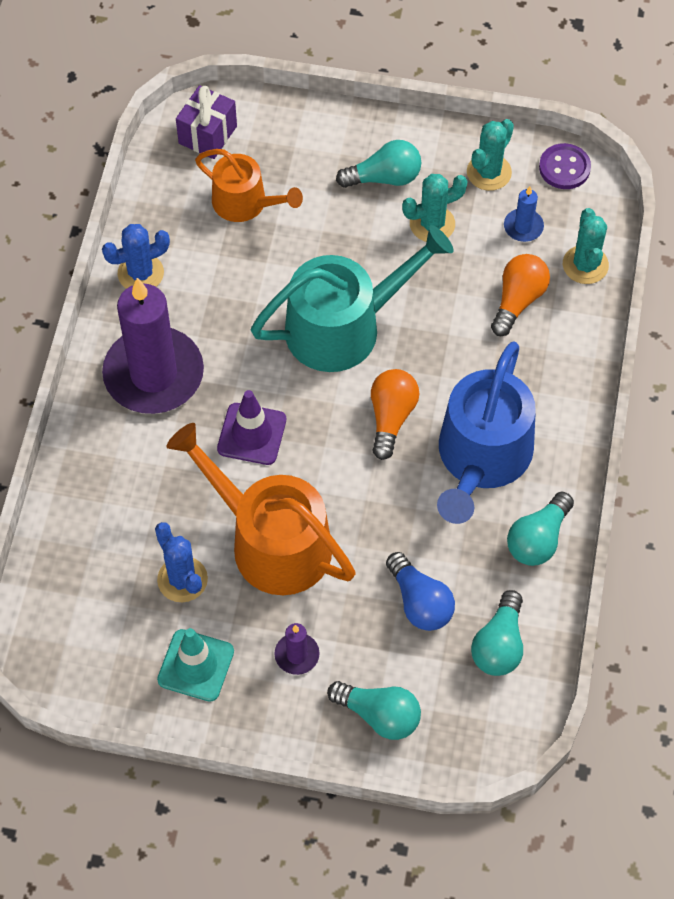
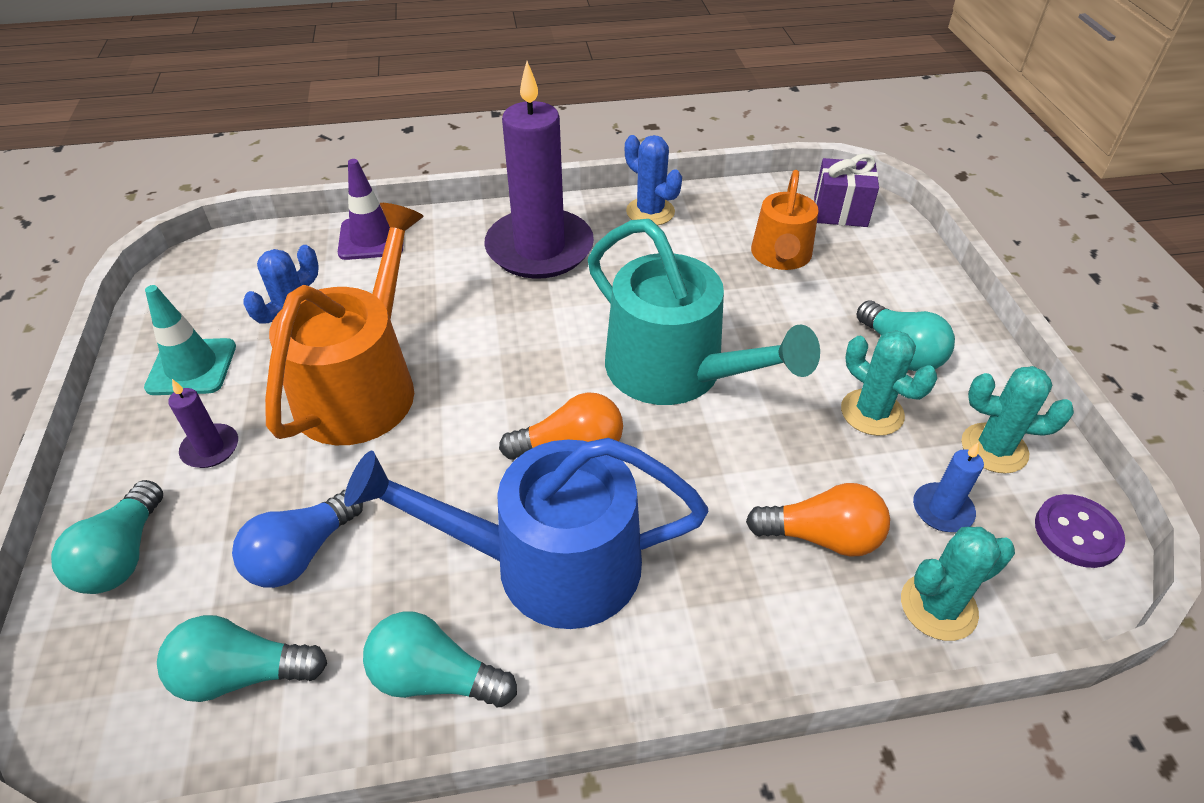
camera: 70 degrees right, 15 degrees down
(252, 434) = (497, 334): purple traffic cone -> purple traffic cone (372, 238)

